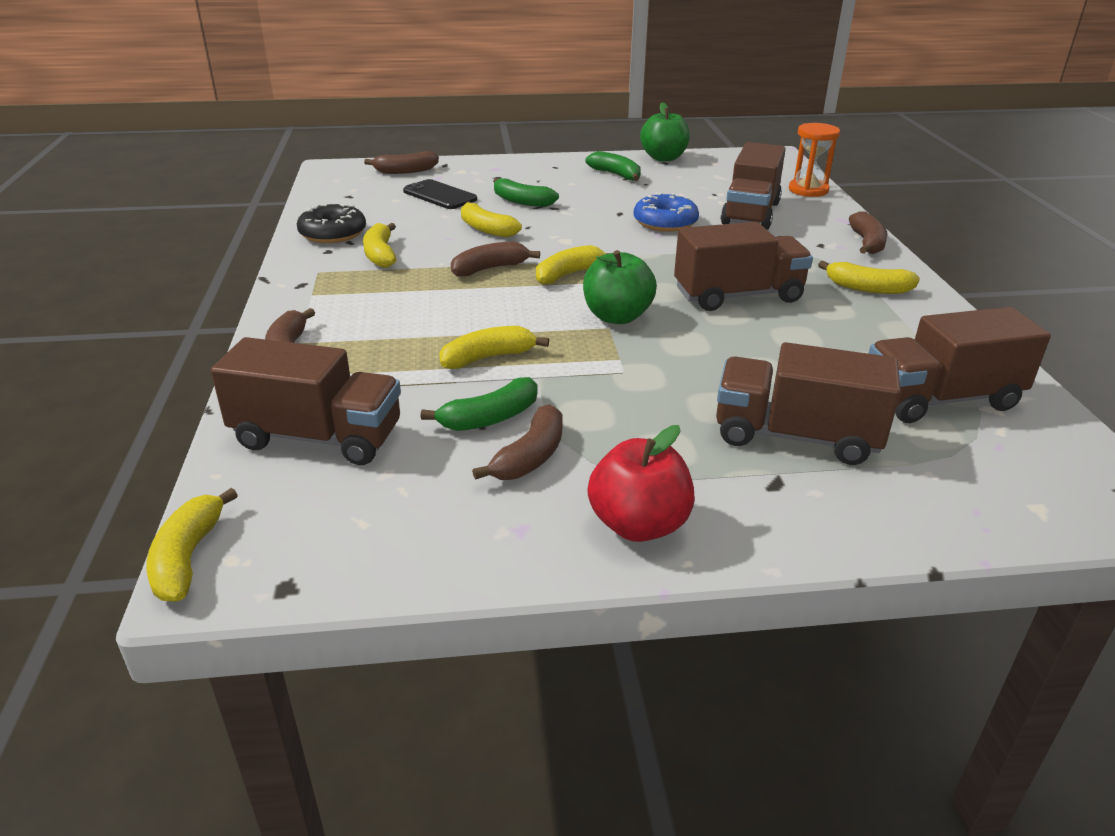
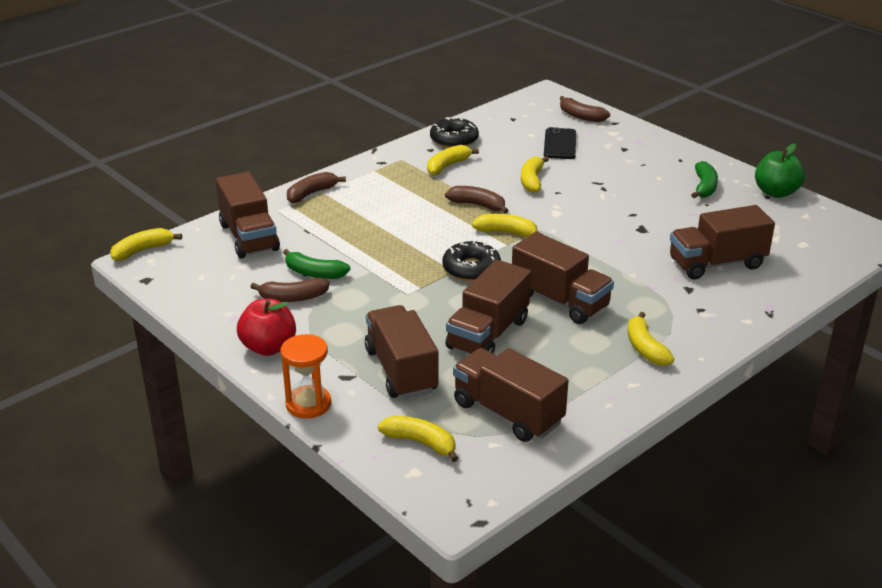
camera: 55 degrees right, 0 degrees up
(488, 357) = (372, 248): yellow banana -> yellow banana (421, 443)
(521, 201) = (595, 174): green banana -> none
(617, 317) = (471, 269): green apple -> black donut
(665, 222) = (643, 236): blue donut -> none
(765, 354) = (488, 334): none -> brown truck
(808, 190) = (812, 274): orange hourglass -> orange hourglass (308, 404)
(867, 243) = (735, 328): brown banana -> none

